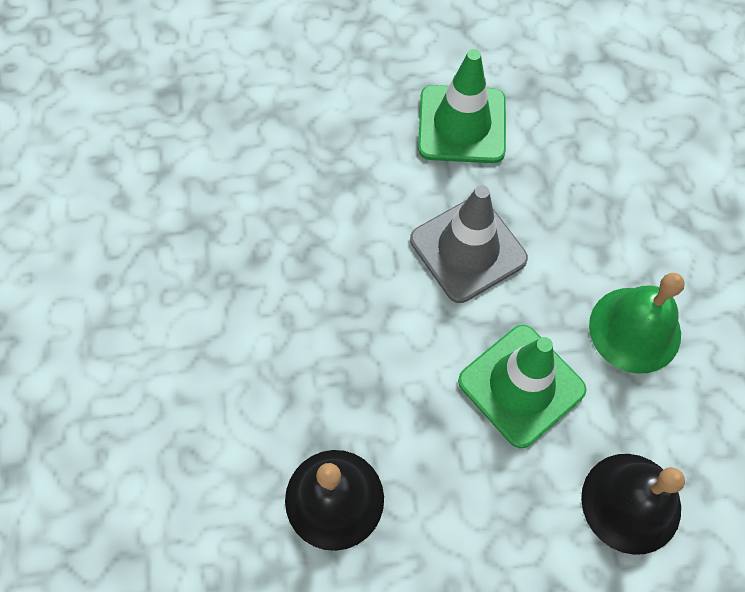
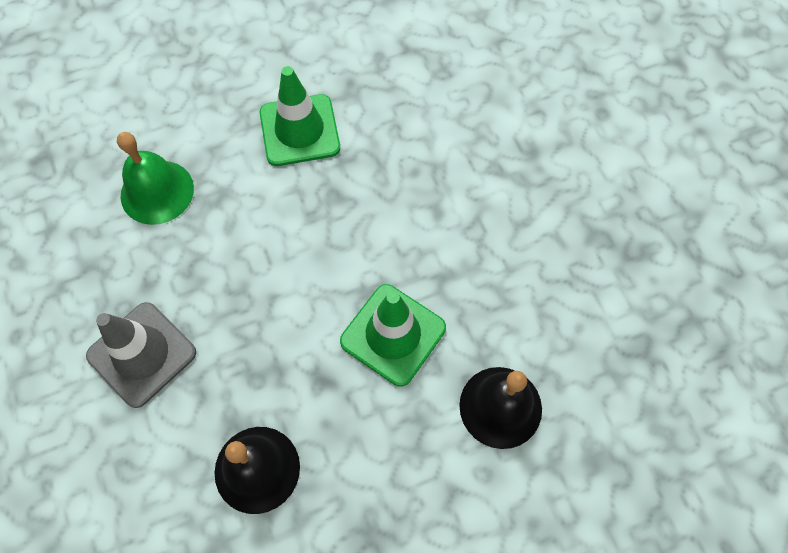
camera: 15 degrees left, 0 degrees up
(468, 249) = (326, 233): grey traffic cone -> grey traffic cone (142, 354)
(635, 329) = (475, 266): green bell -> green bell (157, 192)

